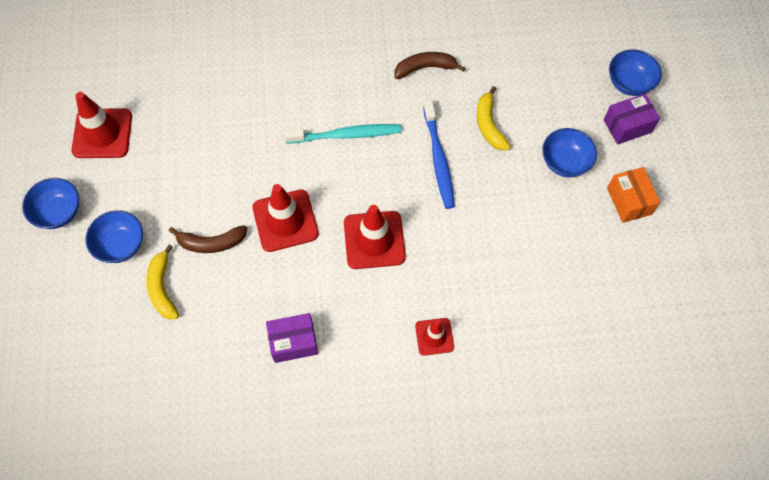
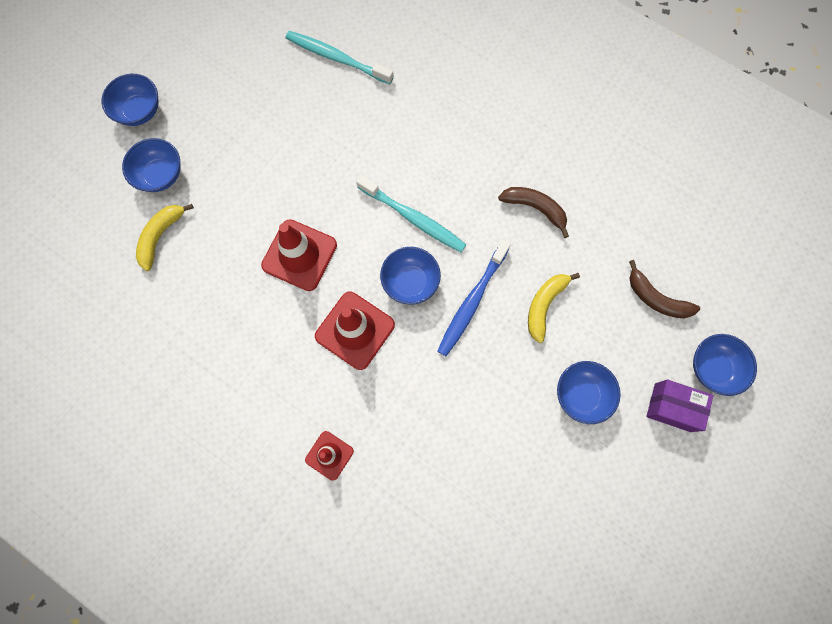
camera: 40 degrees right, 10 degrees up
(102, 133) = (225, 68): red traffic cone -> none
(187, 67) = (337, 58): none -> turquoise toothbrush
(211, 243) = (227, 227): brown banana -> brown banana (656, 298)
(293, 342) = (217, 364): purple box -> none
(383, 178) = (410, 282): none -> blue bowl
(629, 201) = (607, 478): orange box -> none

